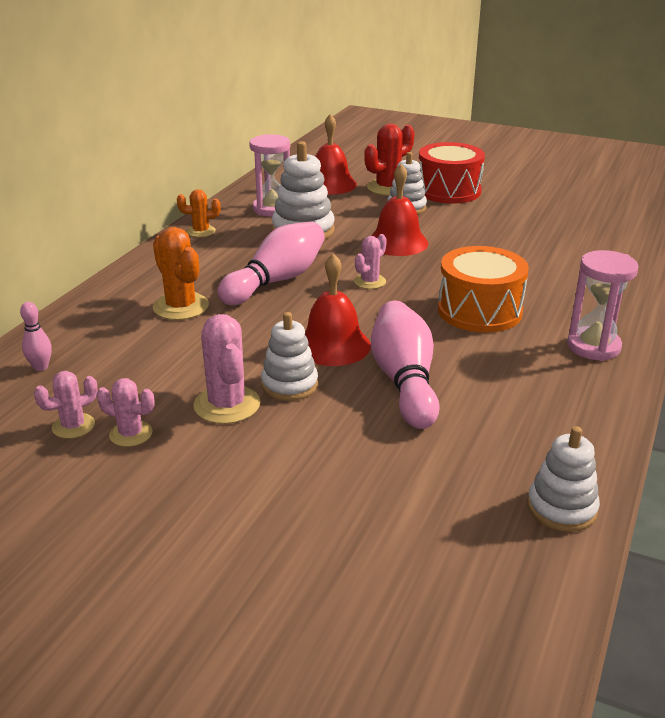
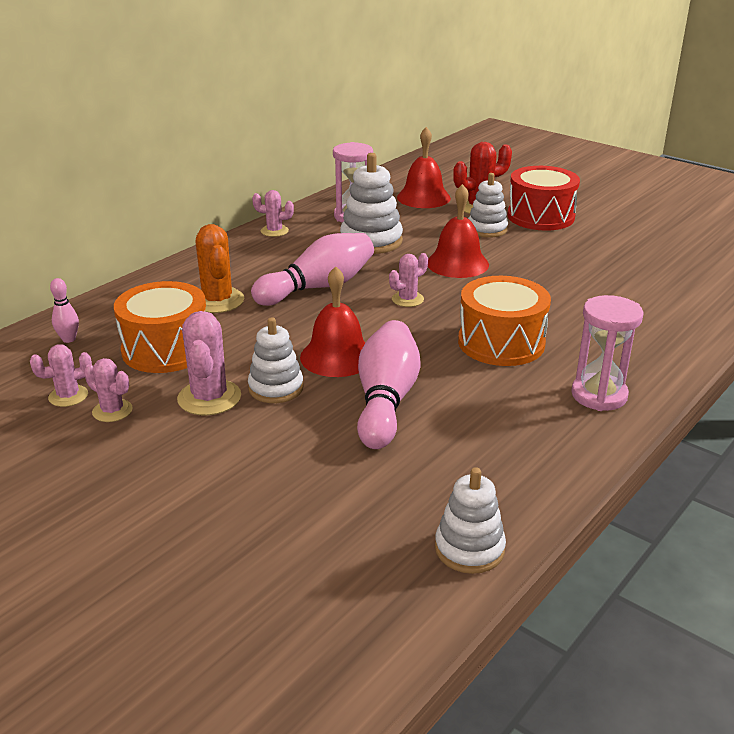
camera: 15 degrees right, 0 degrees up
(153, 362) = (166, 349): none -> orange drum
(201, 231) = (274, 231): orange cactus -> pink cactus

